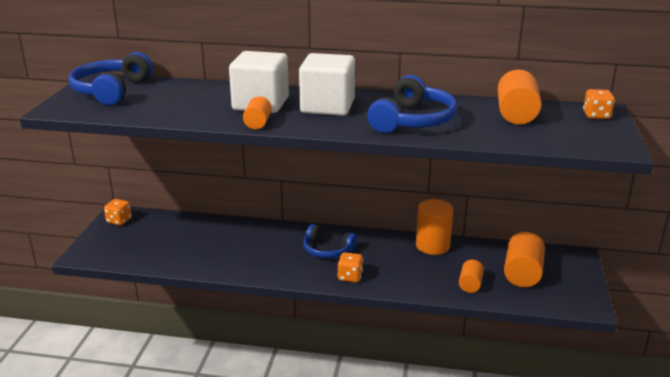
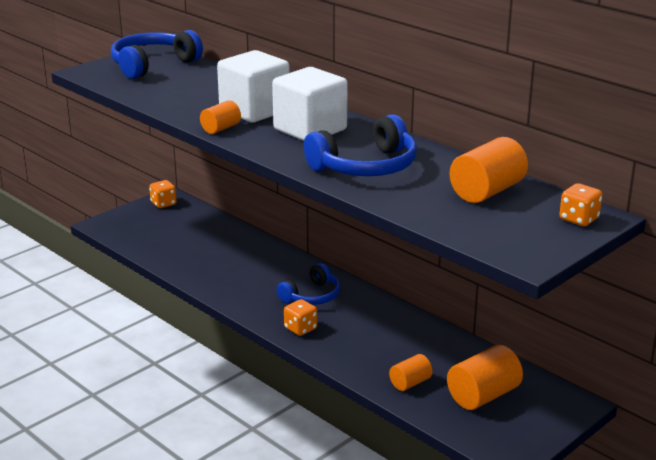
camera: 35 degrees right, 0 degrees up
(327, 250) = (312, 296): blue headphones -> blue headphones turned 105 degrees counterclockwise
(432, 246) = (424, 331): orange cylinder -> none

